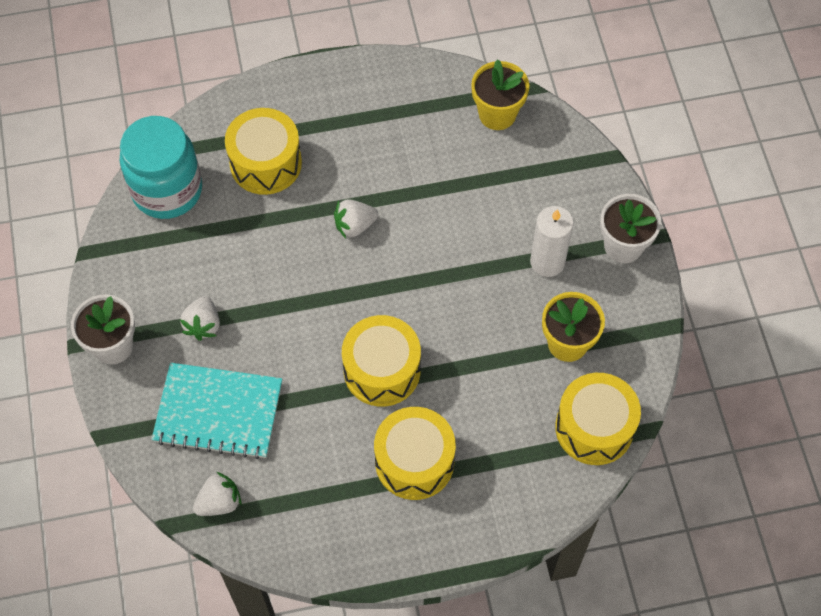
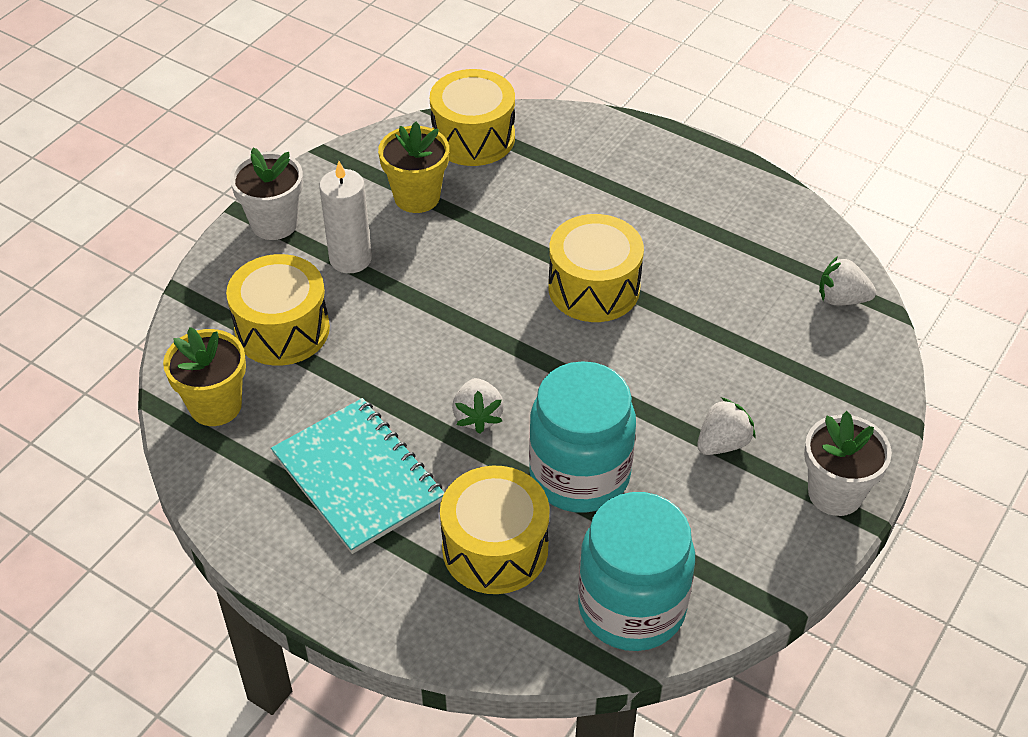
camera: 135 degrees left, 15 degrees down
(218, 412) = (778, 363): turquoise notebook -> turquoise notebook (357, 477)
(263, 238) = (579, 475): none -> turquoise jar
(354, 225) = (478, 416): white strawberry -> white strawberry turned 60 degrees clockwise
(414, 461) = (641, 213): yellow drum -> yellow drum (282, 329)

